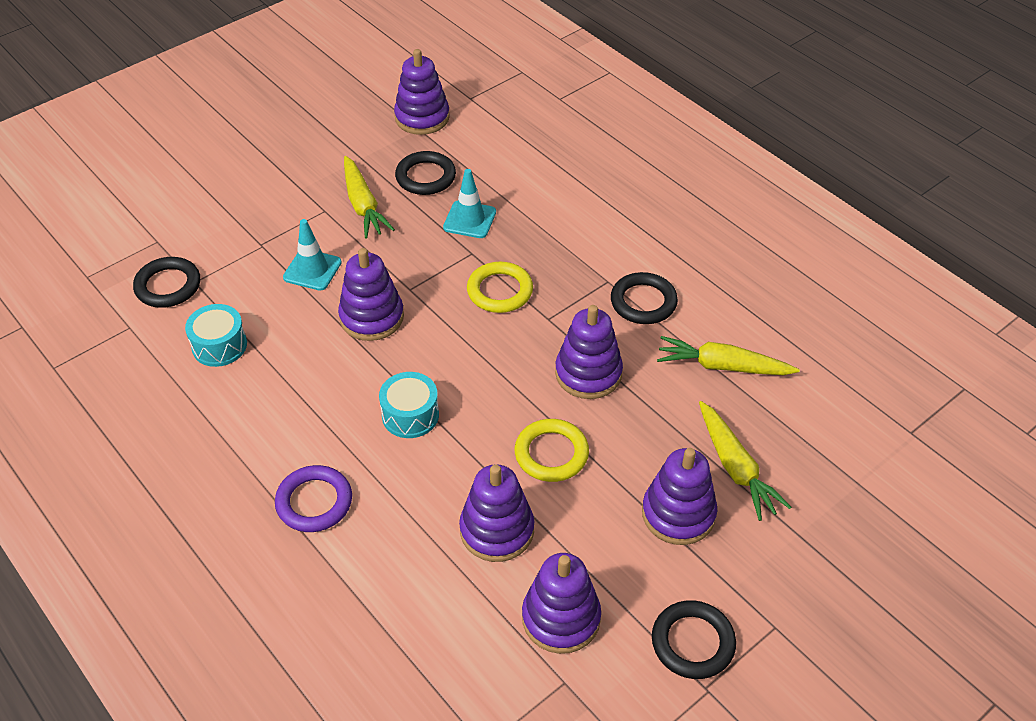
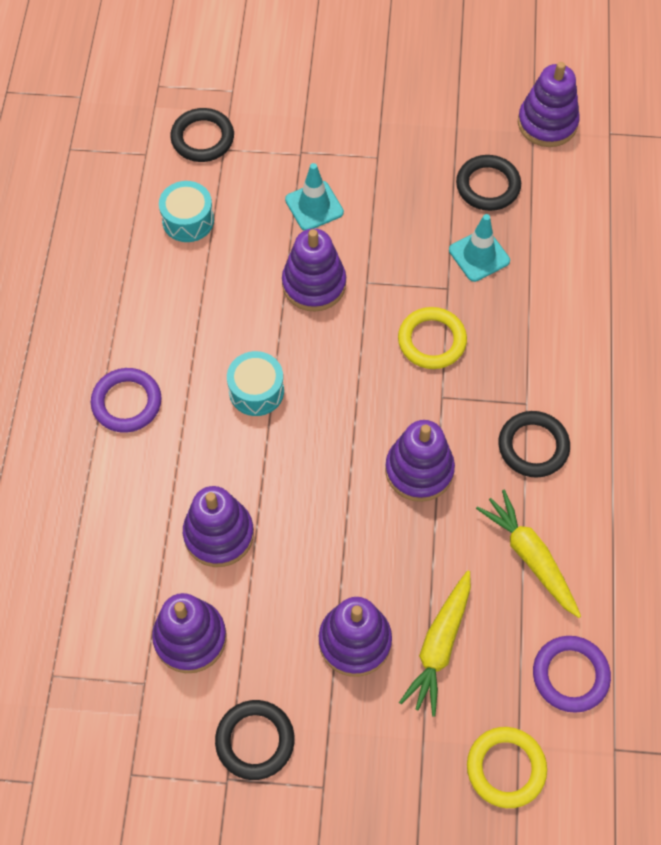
camera: 45 degrees right, 15 degrees up
(363, 205) = (411, 175): yellow carrot -> none
(551, 453) = (319, 511): yellow ring -> yellow ring (506, 768)
(833, 413) = (570, 675): none -> purple ring

